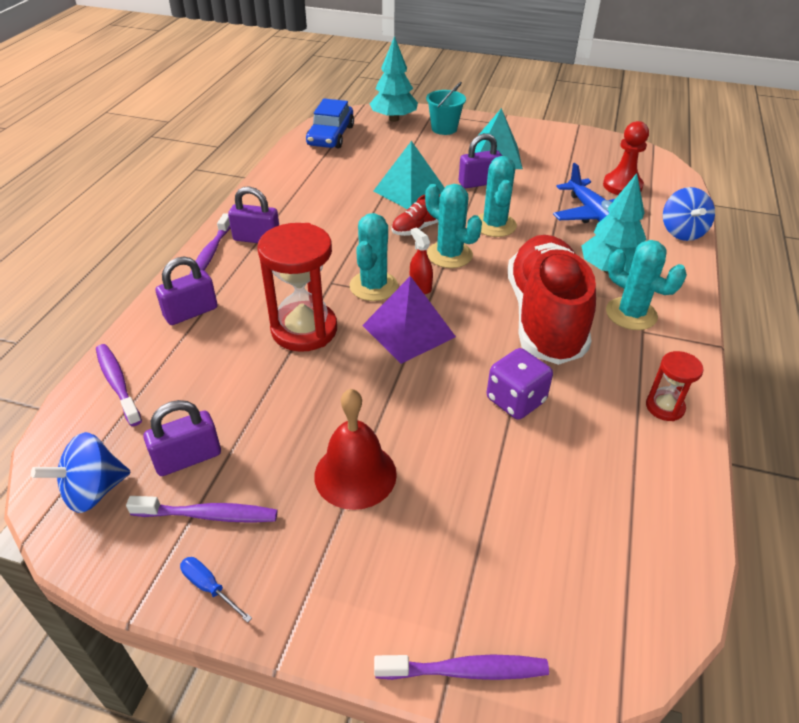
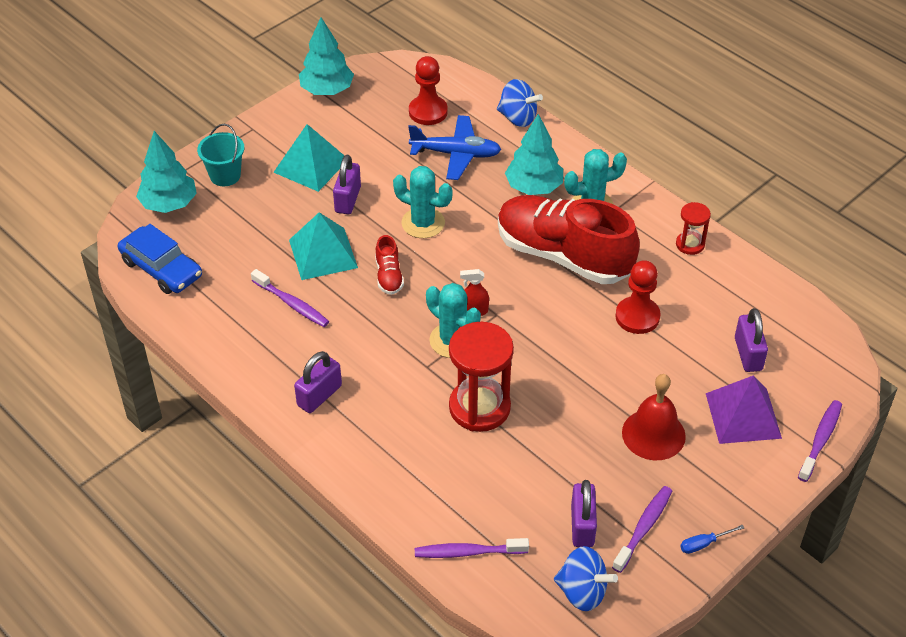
camera: 60 degrees left, 5 degrees up
(93, 491) = (582, 592): blue spinning top -> blue spinning top turned 60 degrees counterclockwise
(191, 312) = (403, 478): purple padlock -> purple padlock (748, 354)
(210, 253) = (318, 438): purple toothbrush -> purple toothbrush (292, 304)
(408, 331) = (525, 342): purple pyramid -> purple pyramid (743, 415)
(449, 255) = (444, 272): turquoise cactus -> none
(515, 400) = (637, 317): purple dice -> red pawn
(581, 137) = (327, 90): none -> turquoise tree

